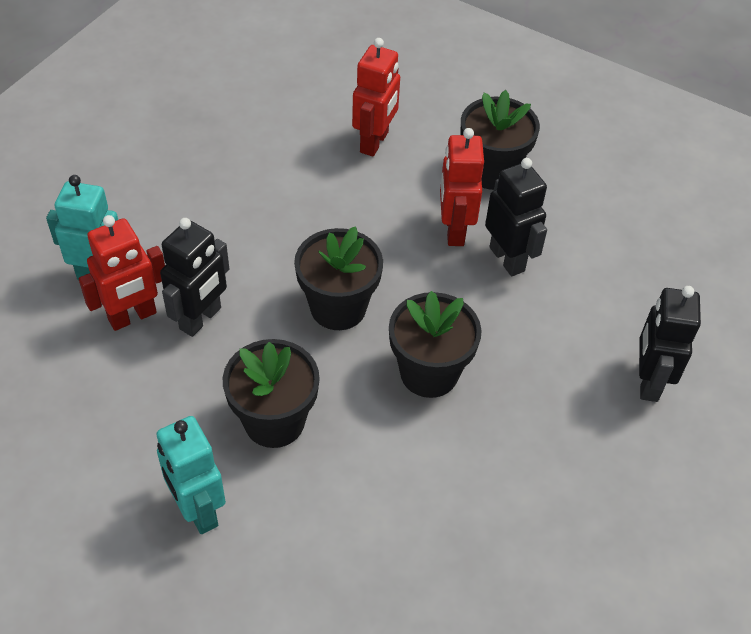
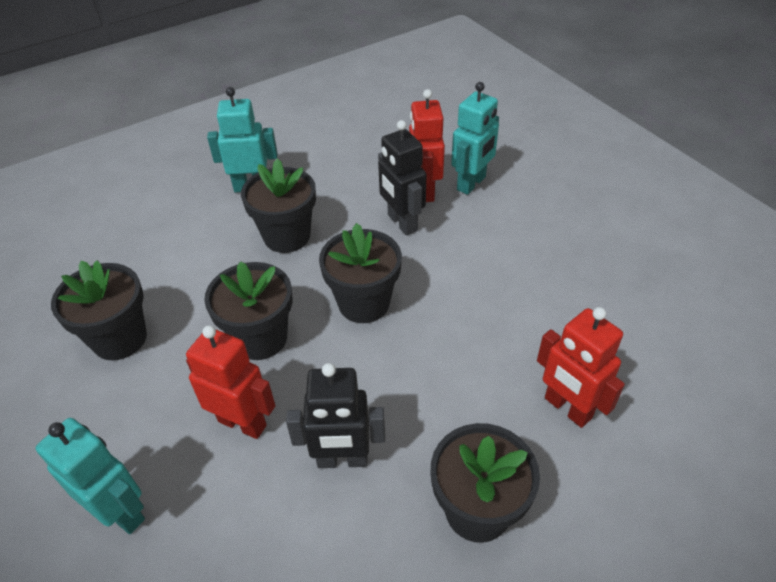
camera: 120 degrees right, 5 degrees down
(454, 230) = (406, 428): red robot -> red robot (243, 423)
(505, 502) = (120, 339): none -> black flower pot
(648, 381) = (121, 512): black robot -> turquoise robot

